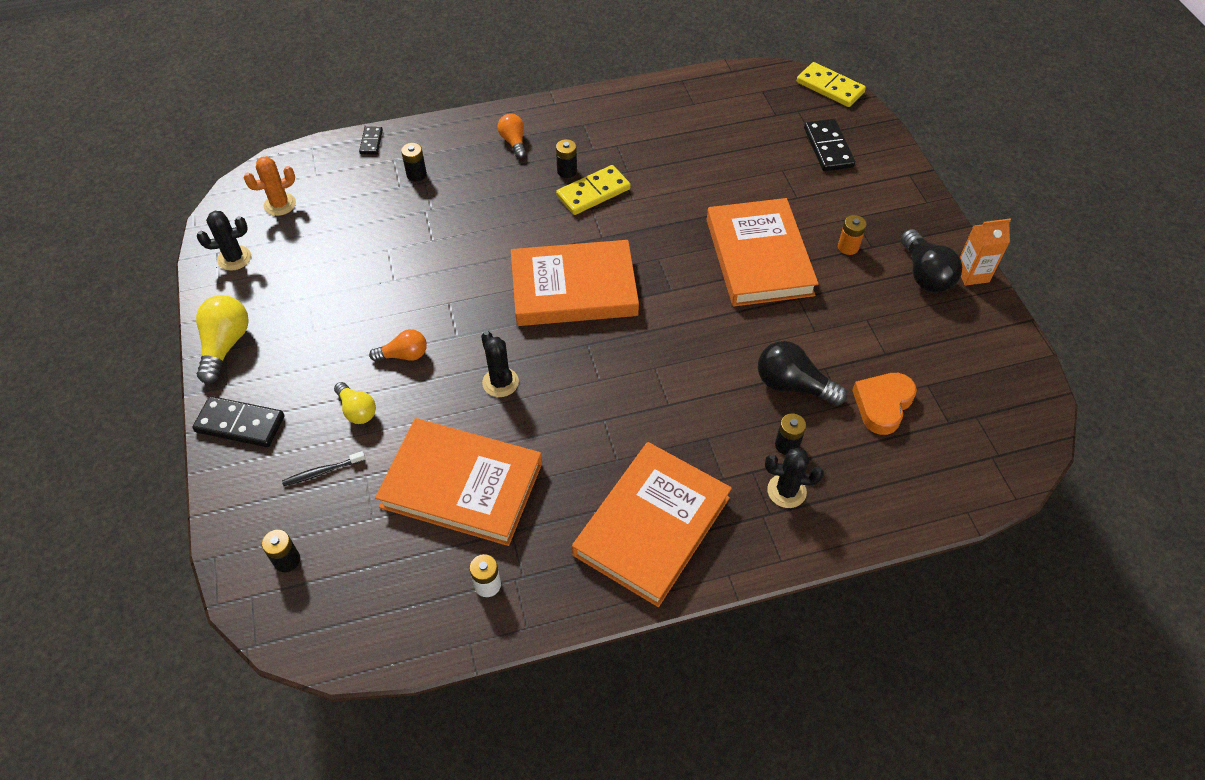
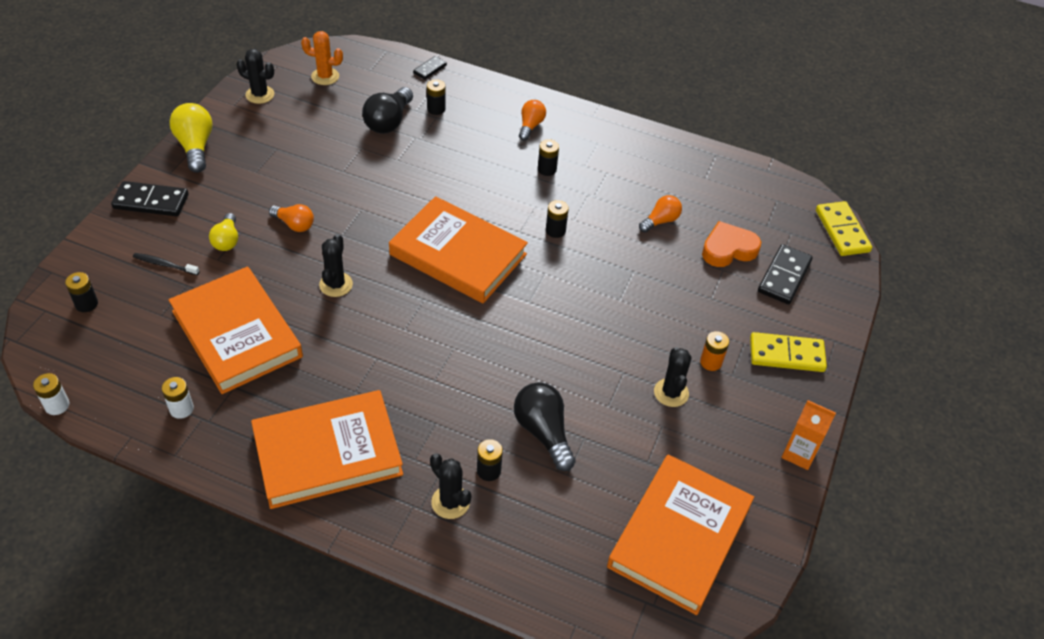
camera: 35 degrees right, 5 degrees down
(225, 345) = (195, 147): yellow light bulb -> yellow light bulb turned 60 degrees counterclockwise
(240, 424) = (151, 202): black domino -> black domino turned 45 degrees counterclockwise
(367, 670) = (57, 405): none -> white battery
(593, 192) = (549, 196): yellow domino -> yellow domino (786, 354)
(628, 218) = (555, 230): none -> black battery
(698, 159) = (660, 221): none -> orange light bulb
(759, 257) = (626, 322): orange book -> orange book (679, 536)
(846, 289) = (671, 393): none -> black cactus
(882, 405) = (599, 497): orange heart -> orange heart (728, 249)
(925, 274) = (754, 426): black light bulb -> black light bulb (388, 121)

